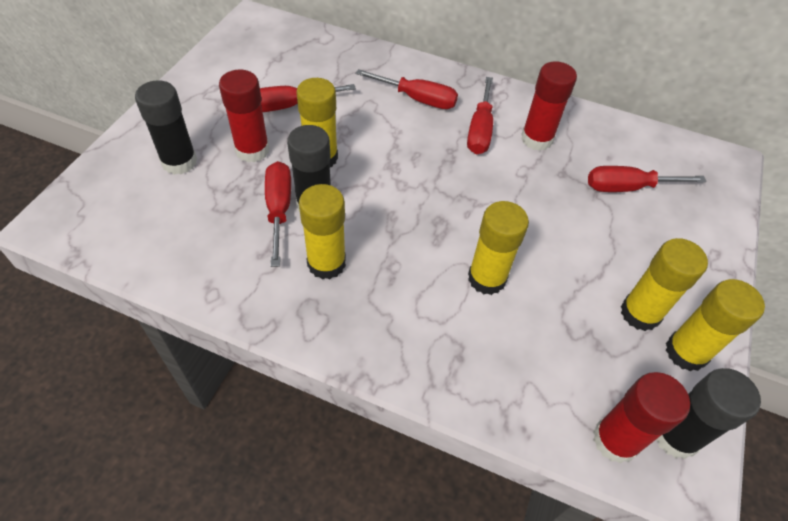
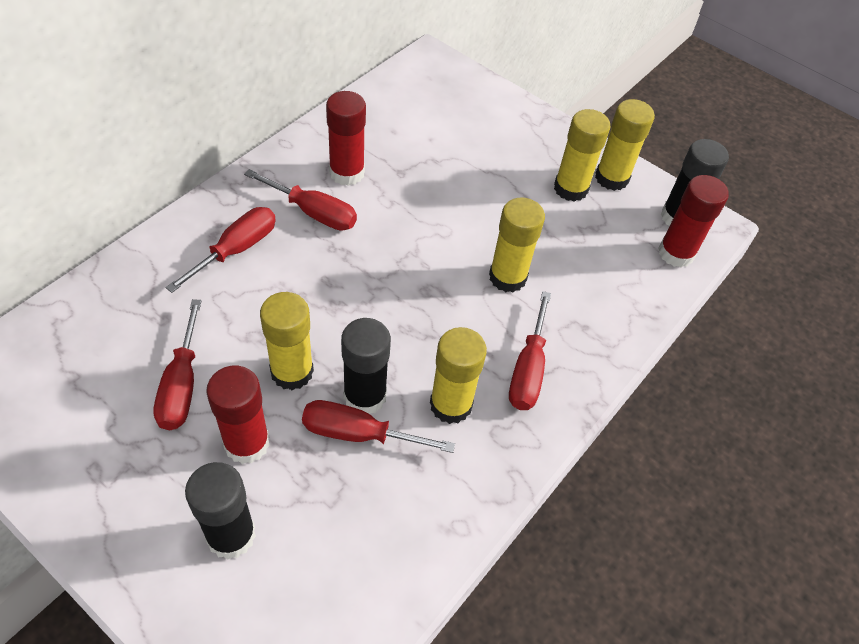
camera: 75 degrees left, 0 degrees up
(627, 187) = (436, 135): red screwdriver -> red screwdriver (528, 370)

